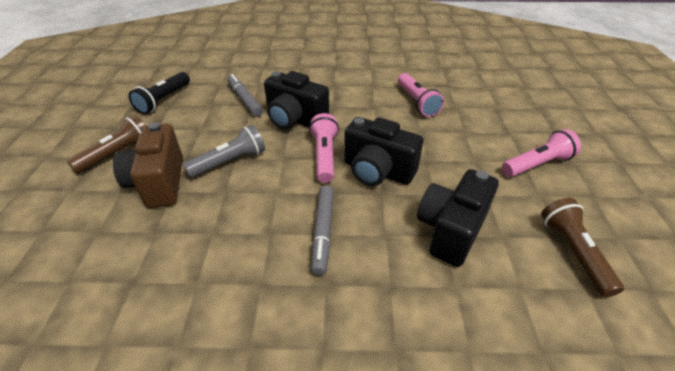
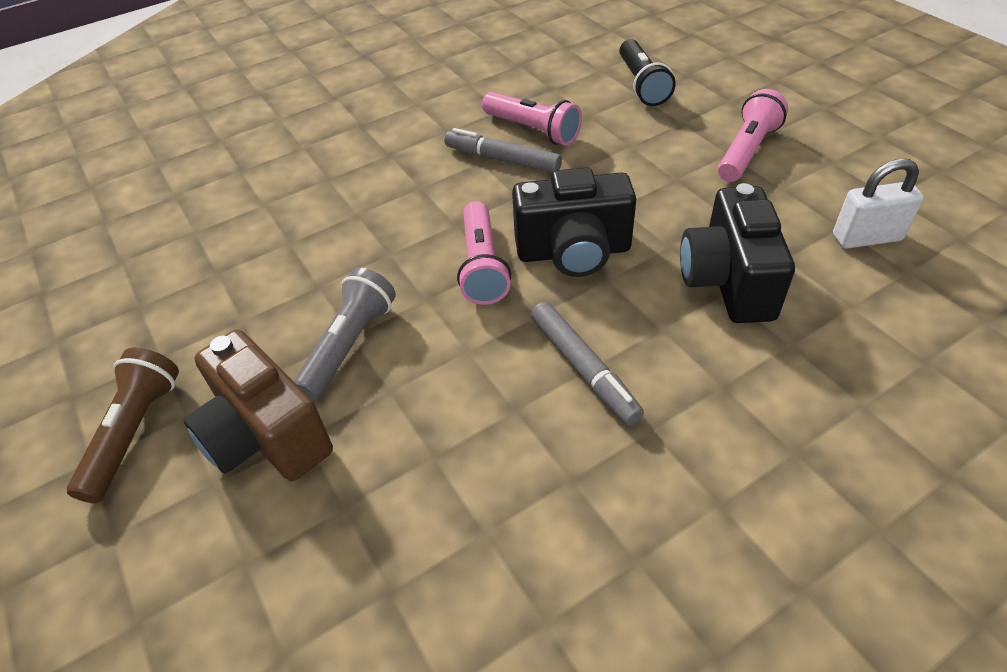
camera: 30 degrees left, 5 degrees up
(163, 100) = (116, 305): black flashlight -> black flashlight (642, 85)
(245, 100) = (268, 239): grey marker -> grey marker (502, 159)
(295, 120) = (384, 233): black camera -> none
(324, 156) = (482, 266): pink flashlight -> pink flashlight turned 150 degrees counterclockwise
(573, 252) = (866, 238): brown flashlight -> white padlock

